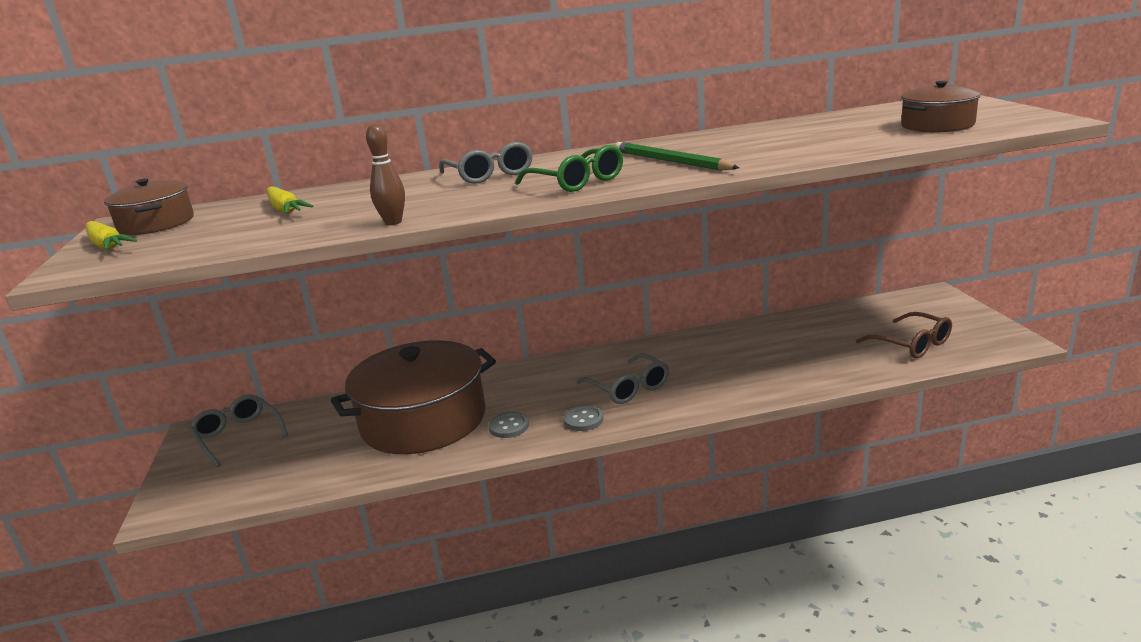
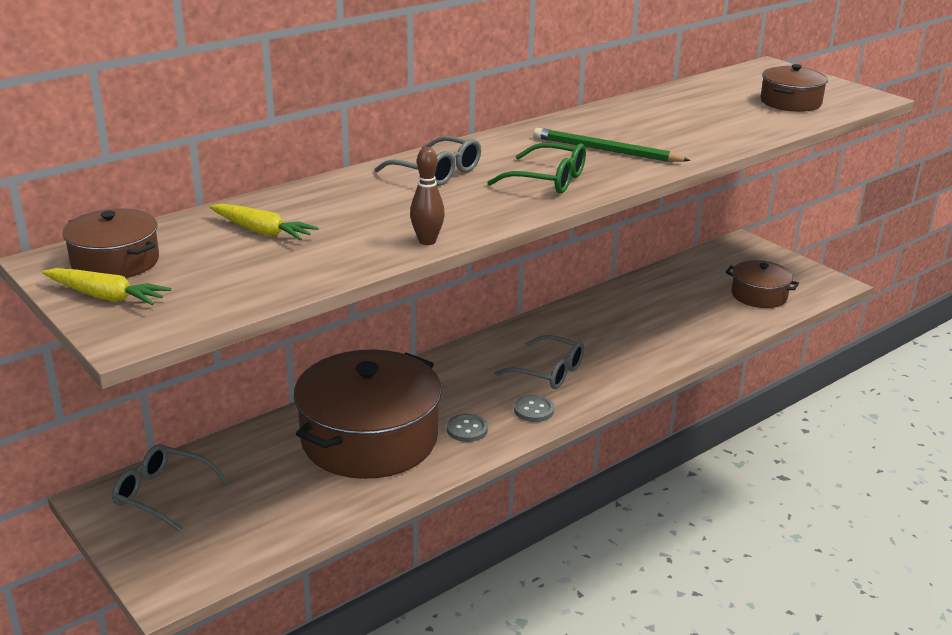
camera: 30 degrees left, 5 degrees up
(912, 345) = (759, 295): brown glasses -> brown pot

